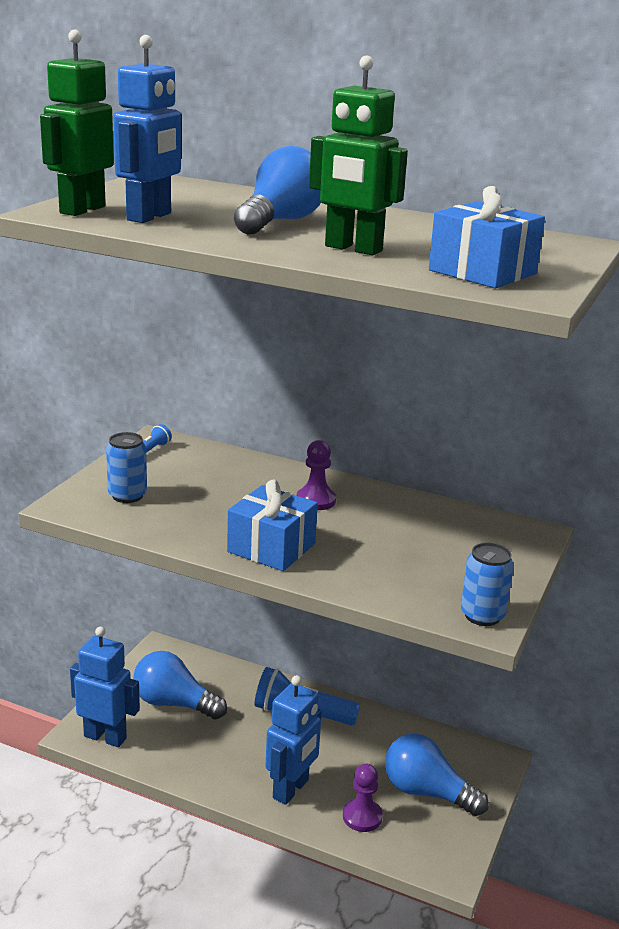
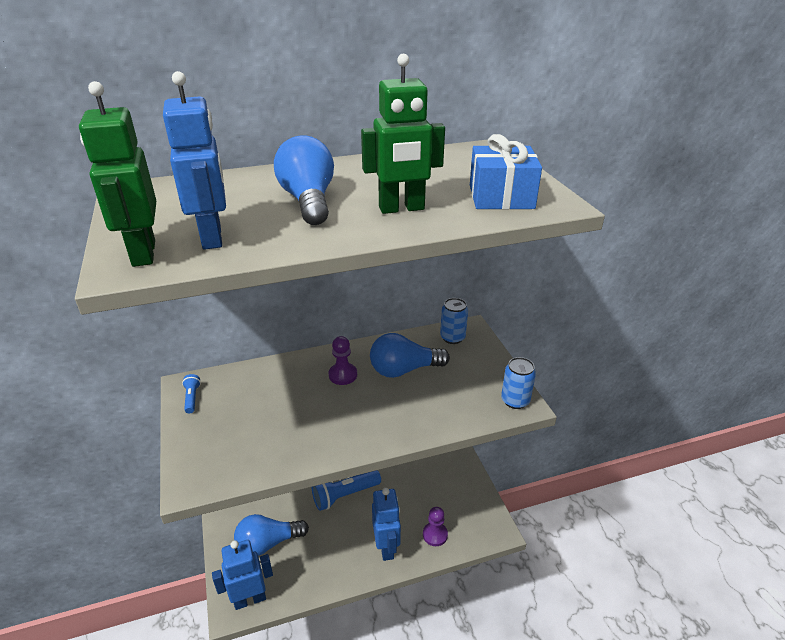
camera: 40 degrees left, 10 degrees up
(127, 495) = (223, 446): blue can -> blue can (452, 337)
(271, 548) = (363, 428): blue gift -> none
(426, 792) = (448, 496): blue light bulb -> blue light bulb (404, 370)

